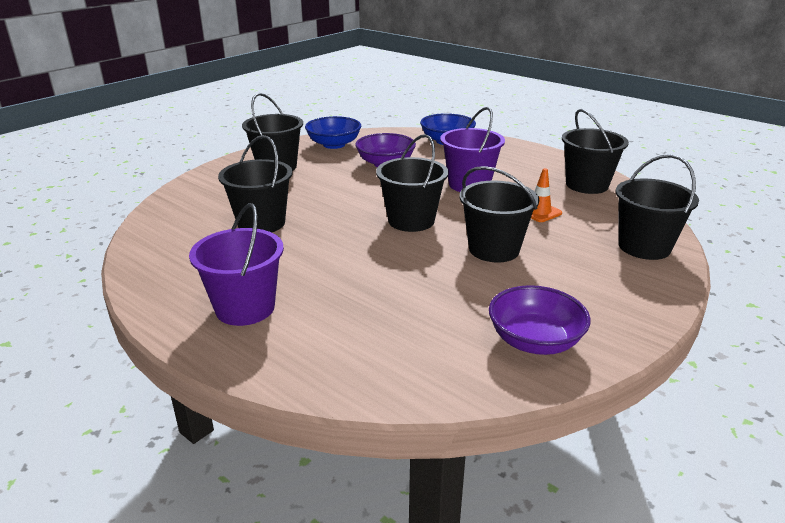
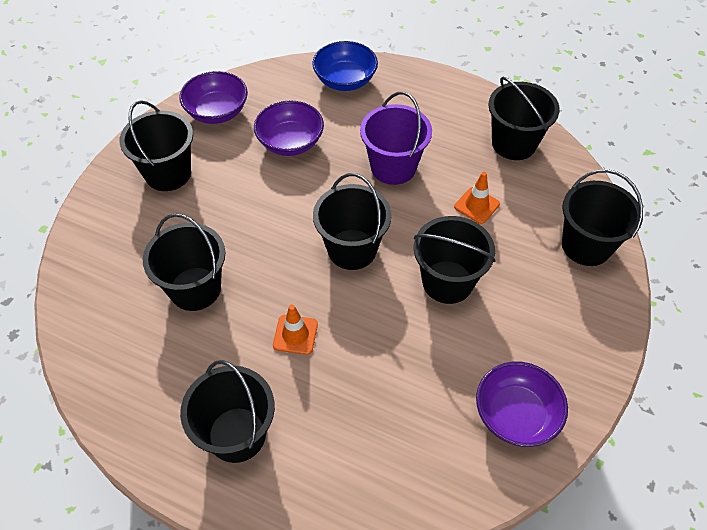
camera: 15 degrees left, 25 degrees up
(245, 308) = (237, 434): purple bucket -> black bucket
(334, 144) = (217, 112): blue bowl -> purple bowl
(334, 259) = (295, 334): none -> orange traffic cone

